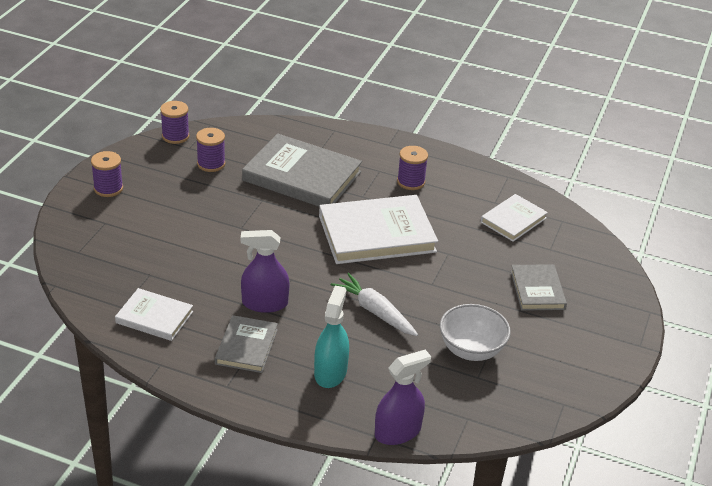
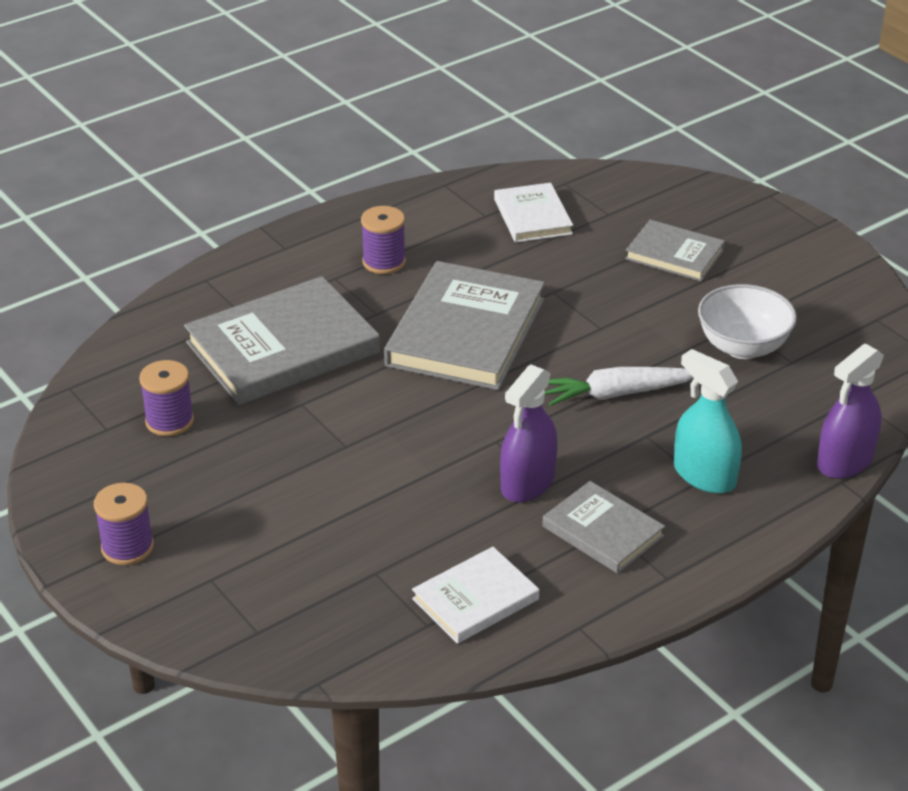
camera: 55 degrees left, 0 degrees up
(175, 136) = (63, 432): purple spool -> none
(377, 234) = (466, 332): white book -> grey book
(397, 432) = (845, 461): purple spray bottle -> purple spray bottle turned 135 degrees counterclockwise

